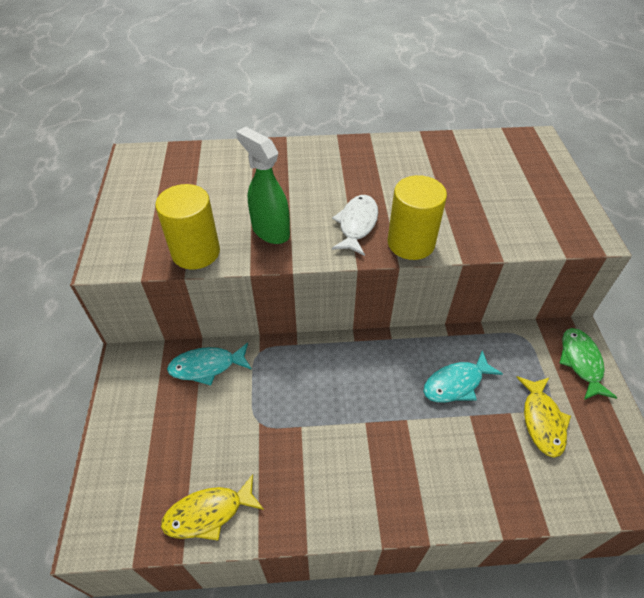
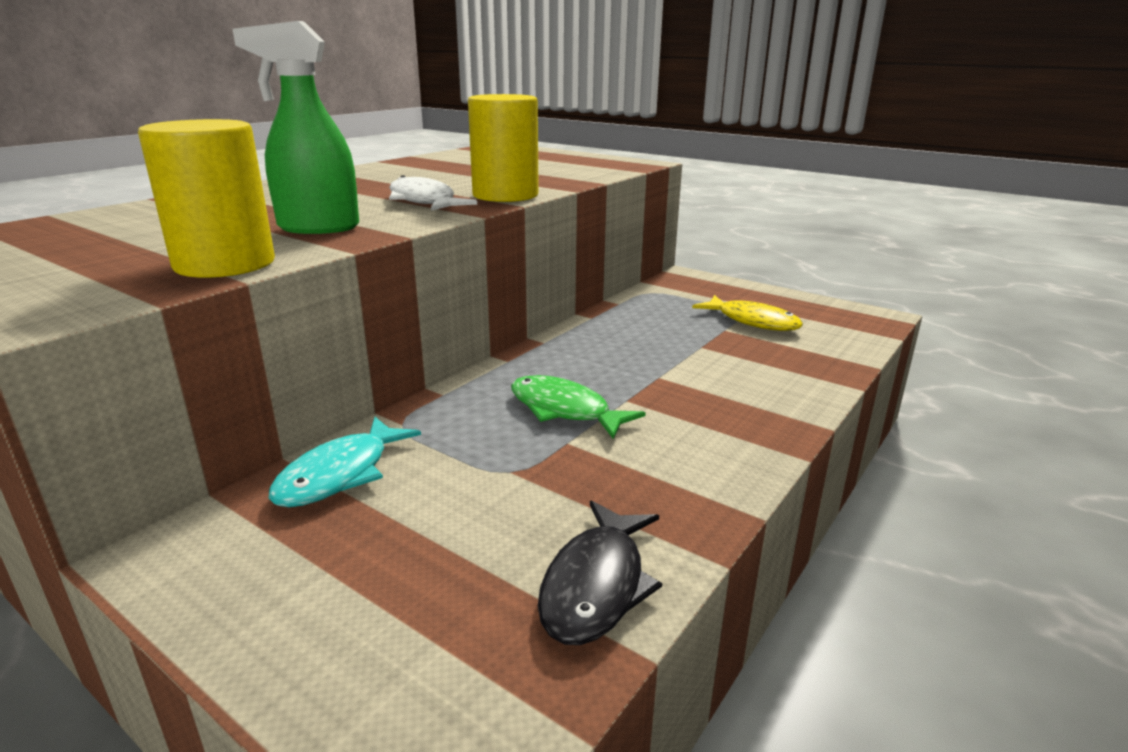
camera: 50 degrees left, 25 degrees down
(208, 513) = (596, 585): yellow fish -> black fish
(456, 383) = (655, 336): turquoise fish -> none
(581, 362) = (715, 285): green fish -> green fish (564, 410)

